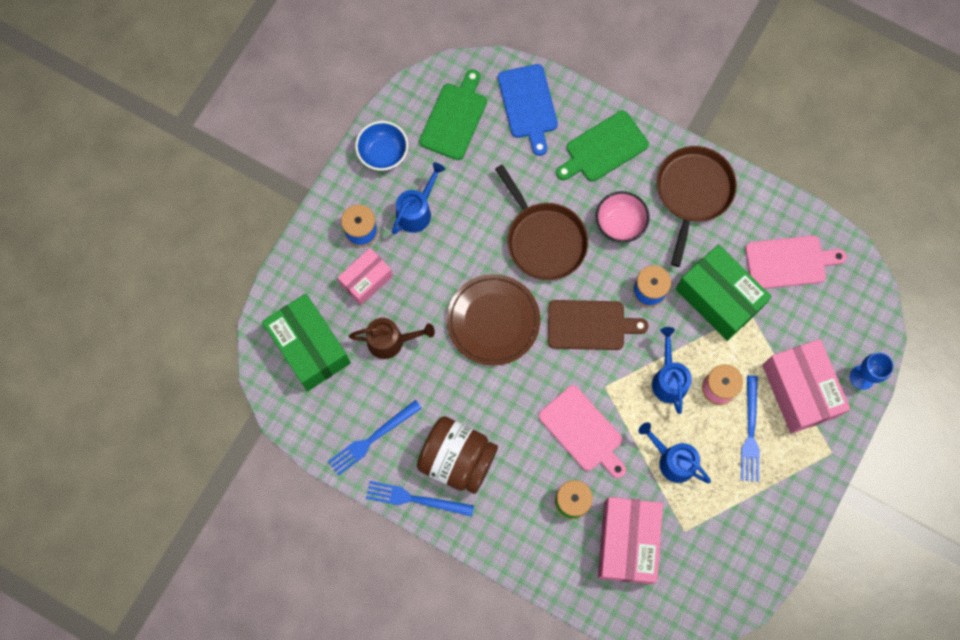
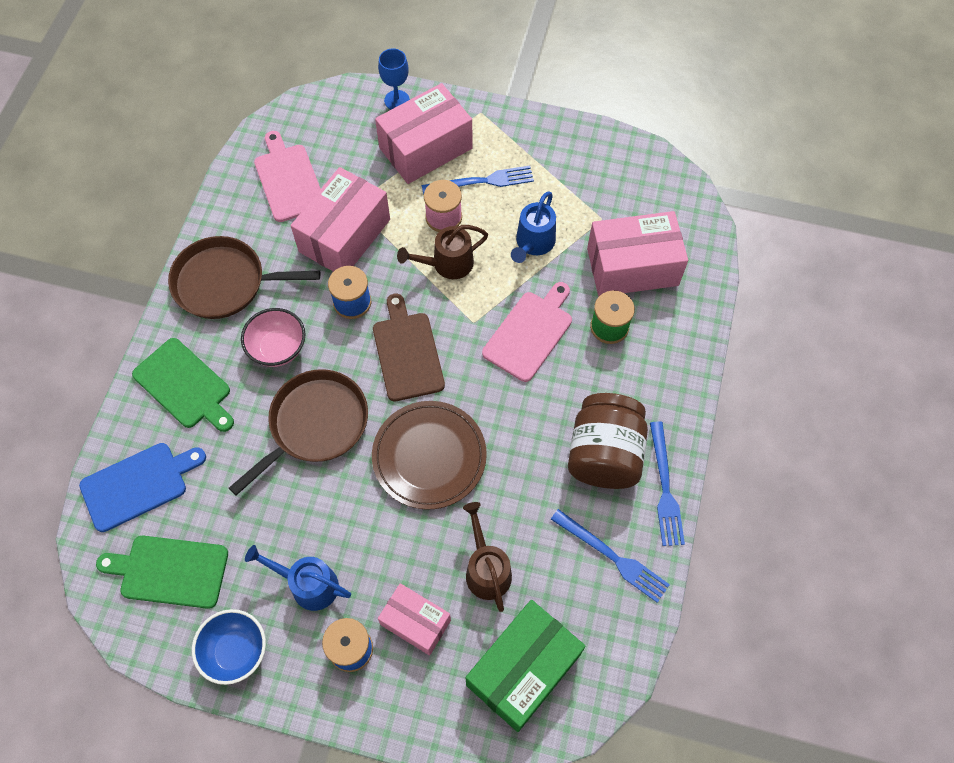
camera: 105 degrees left, 10 degrees down
(668, 379) = (447, 264): blue watering can -> brown watering can
(718, 298) = (344, 235): green box -> pink box

